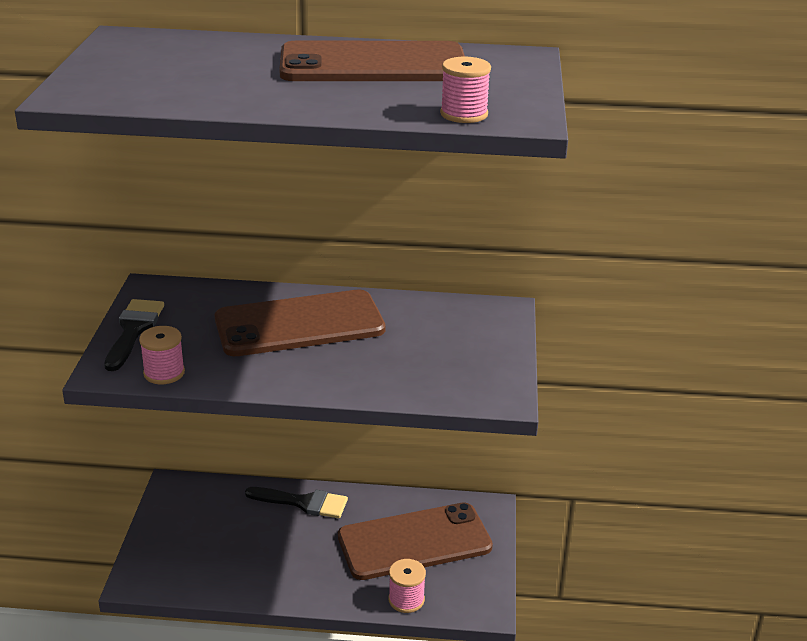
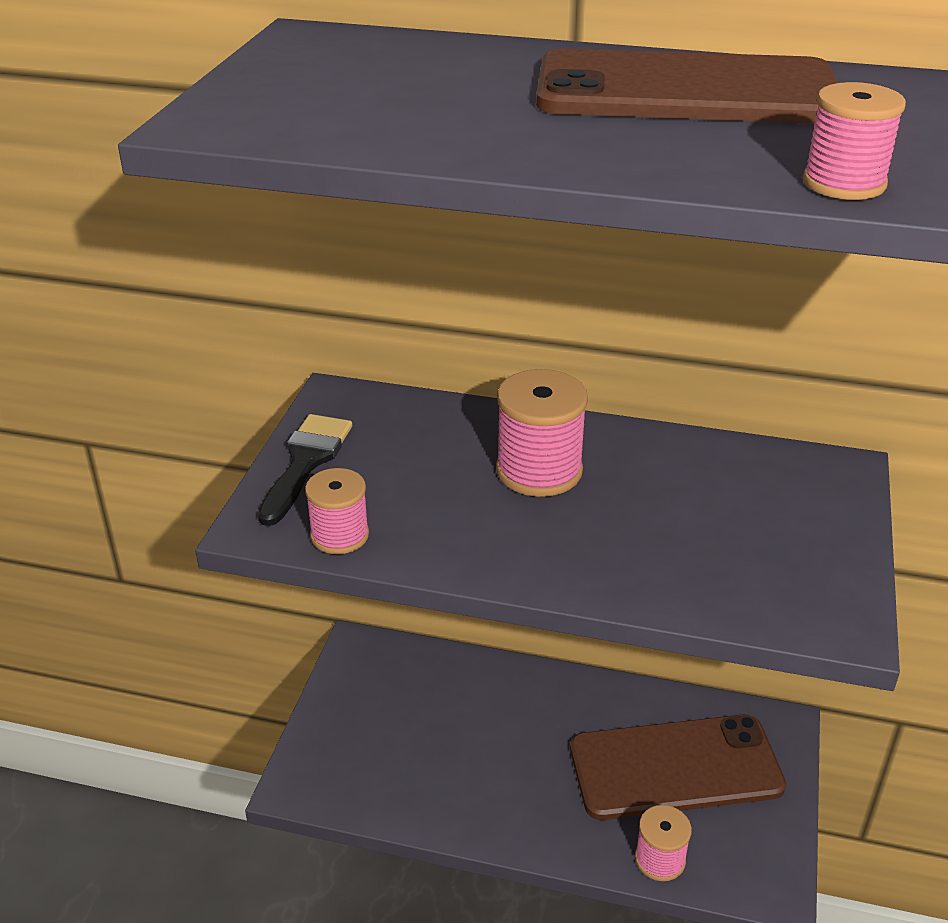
camera: 10 degrees right, 5 degrees up
(299, 324) = (539, 470): brown phone -> pink spool
(303, 502) = (527, 690): black brush -> none

